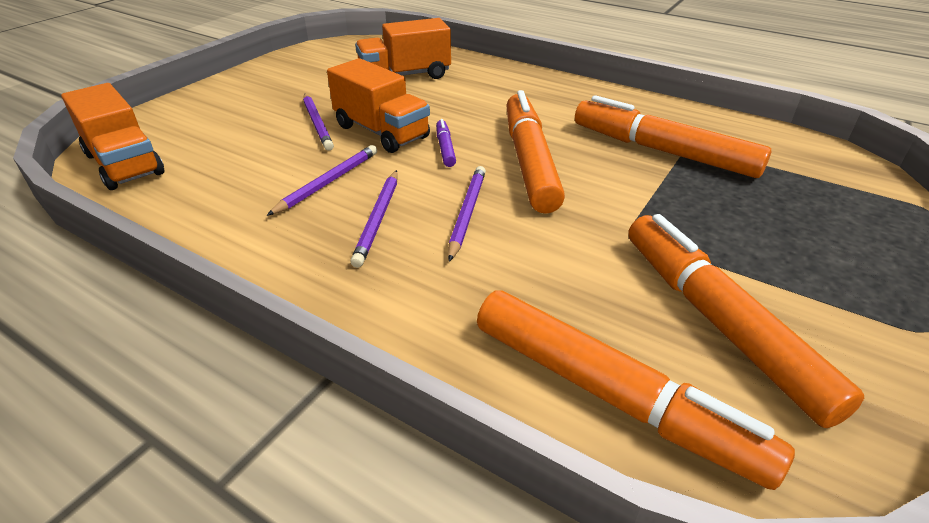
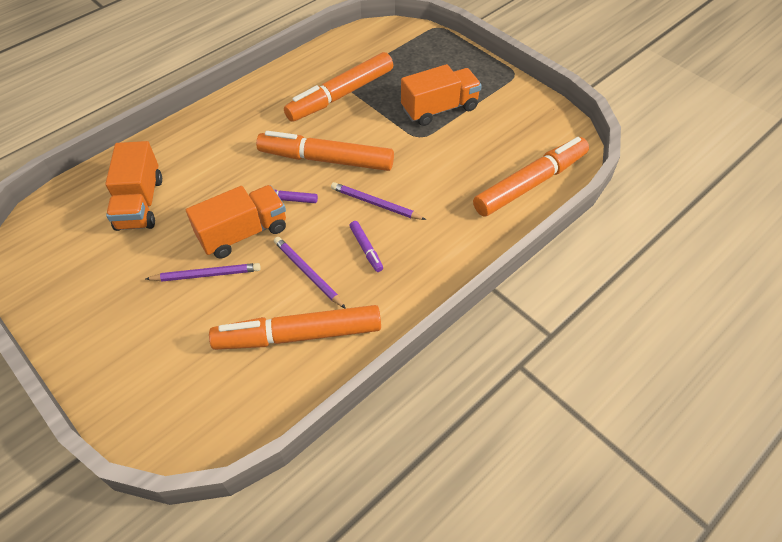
camera: 75 degrees left, 15 degrees up
(124, 164) = (215, 420): orange truck -> orange truck (439, 109)
(378, 219) = (366, 249): purple pencil -> purple marker
(718, 322) = (495, 133): orange marker -> orange marker (298, 335)

